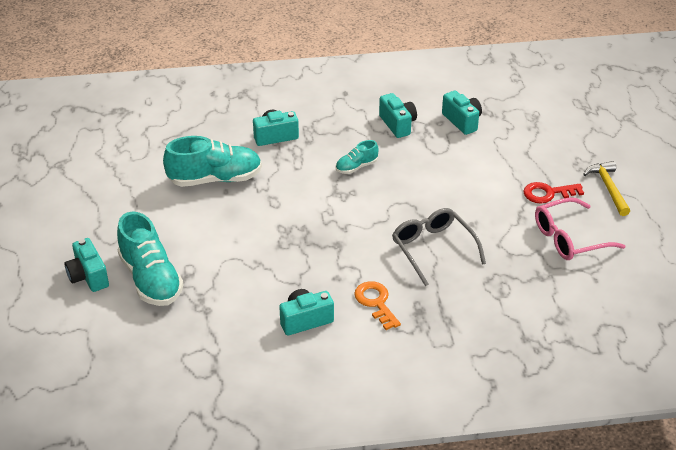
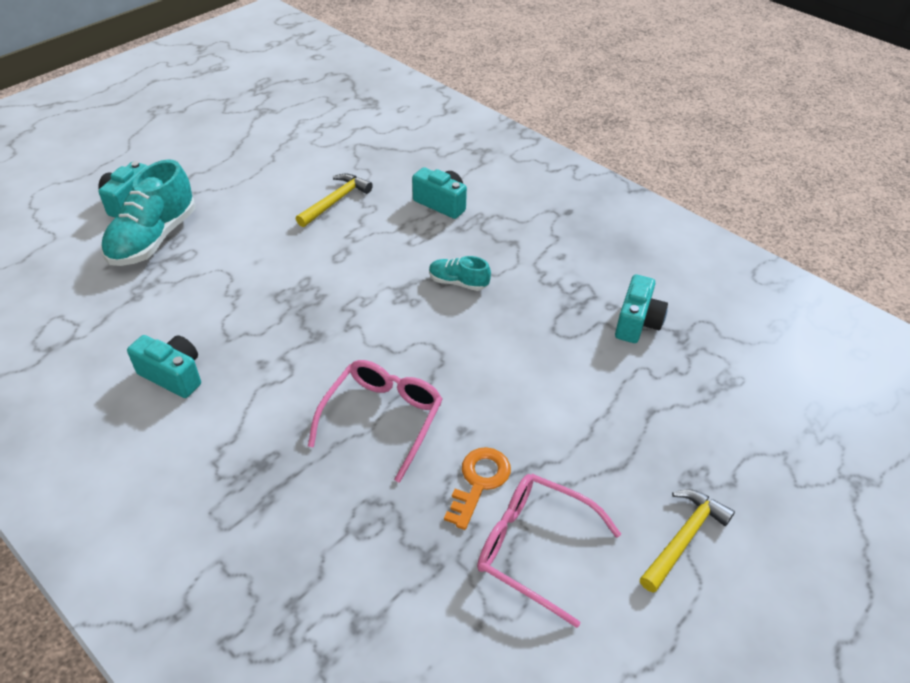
camera: 50 degrees right, 5 degrees up
(215, 179) = (335, 201): turquoise shoe -> yellow hammer
(376, 302) = (246, 417): orange key -> orange key (479, 481)
(398, 124) = (565, 275): turquoise camera -> none
(433, 249) = (382, 419): grey glasses -> pink glasses
(548, 193) = (598, 475): red key -> none

